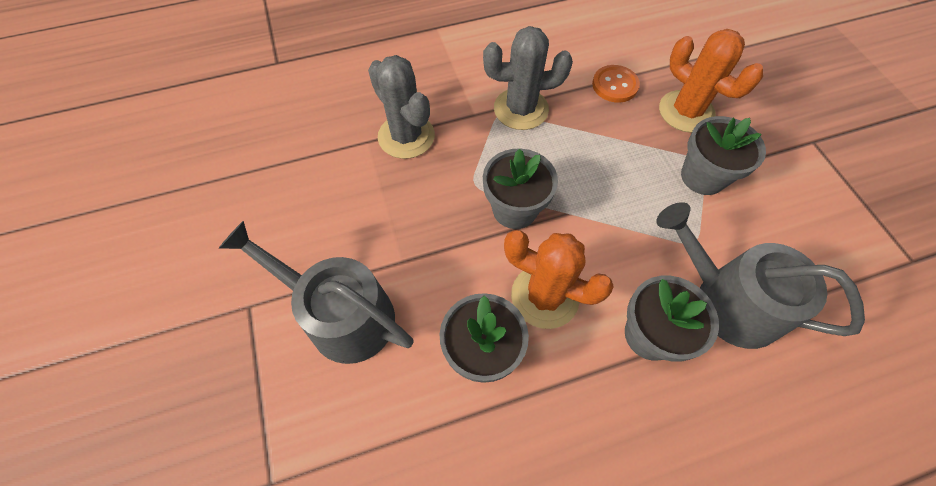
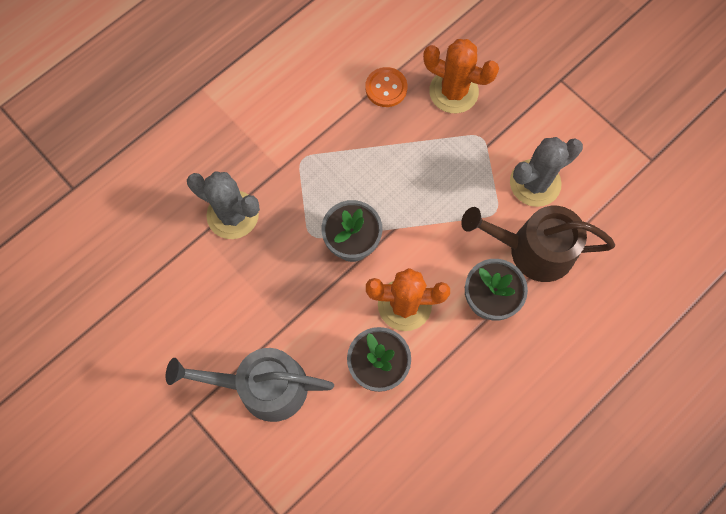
camera: 25 degrees left, 10 degrees up
(521, 109) = (317, 146): grey cactus -> grey cactus (535, 183)
(703, 176) = (485, 150): grey flower pot -> none
(728, 301) = (533, 250): grey watering can -> brown watering can

